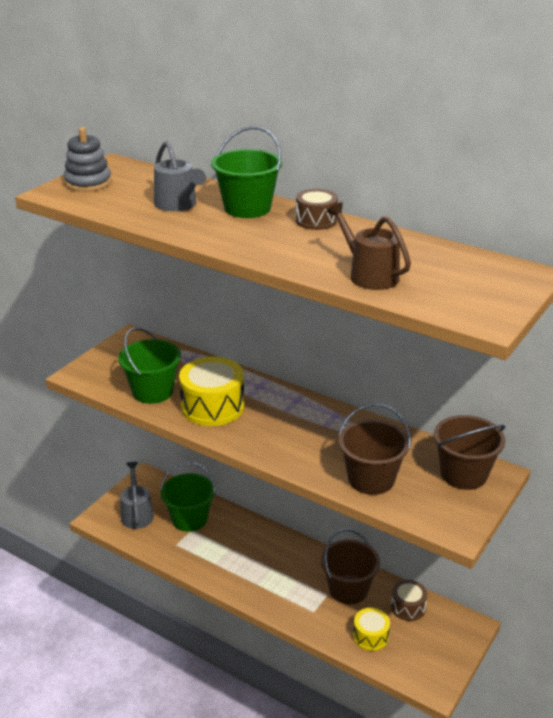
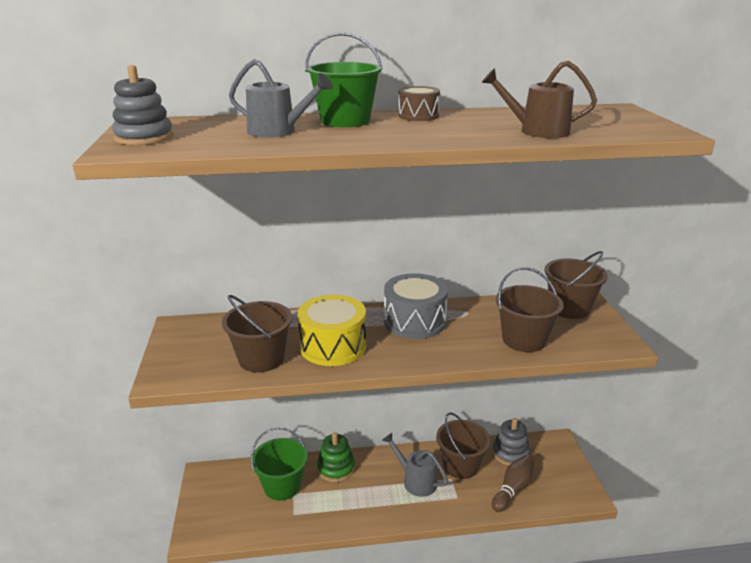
camera: 40 degrees left, 5 degrees down
(136, 513) = (228, 509): grey watering can -> grey watering can (416, 480)
(152, 391) = (261, 359): green bucket -> brown bucket
(243, 529) = (336, 468): none -> green stacking toy
(303, 417) = (414, 321): none -> grey drum
(370, 636) = (513, 489): yellow drum -> brown bowling pin
(408, 607) = (510, 453): brown drum -> grey stacking toy

